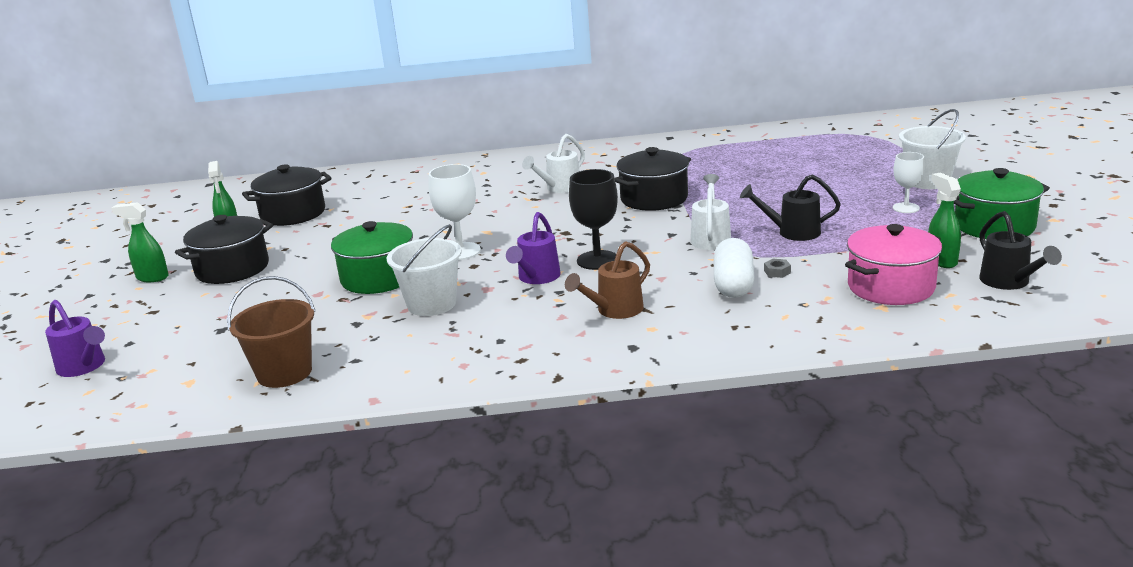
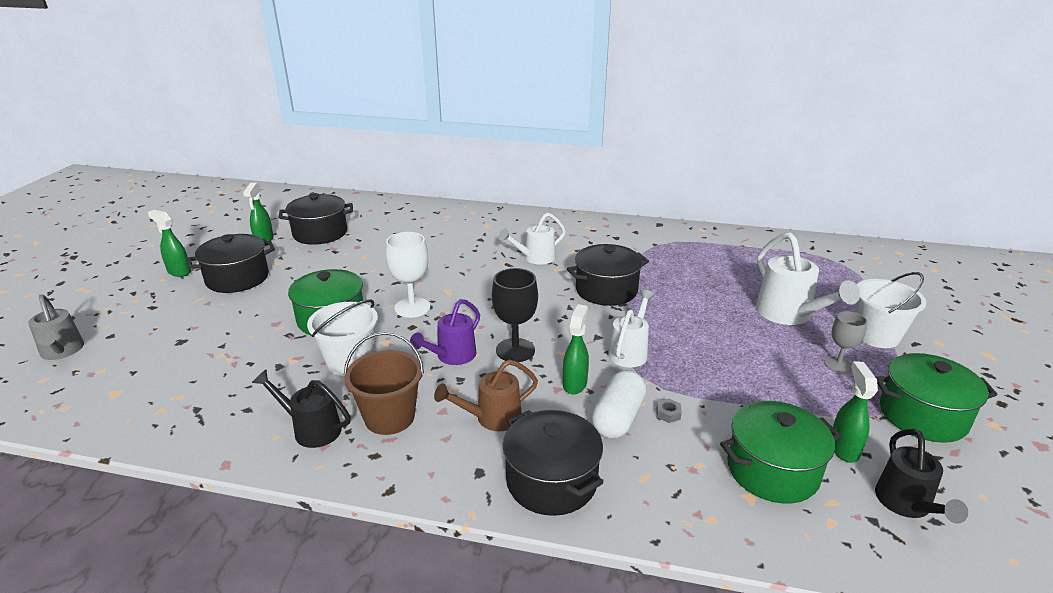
camera: 15 degrees right, 5 degrees up
(84, 367) = (62, 352): purple watering can -> grey watering can
(284, 373) = (186, 406): brown bucket -> brown bucket (389, 417)
(675, 271) = (575, 384): none -> green spray bottle
(704, 337) = (551, 481): none -> black pot
(792, 232) = (709, 366): black watering can -> black watering can (311, 429)
(842, 182) = (789, 315): none -> white watering can
(891, 287) = (772, 470): pink pot -> green pot
(906, 208) = (838, 365): white goblet -> grey goblet

